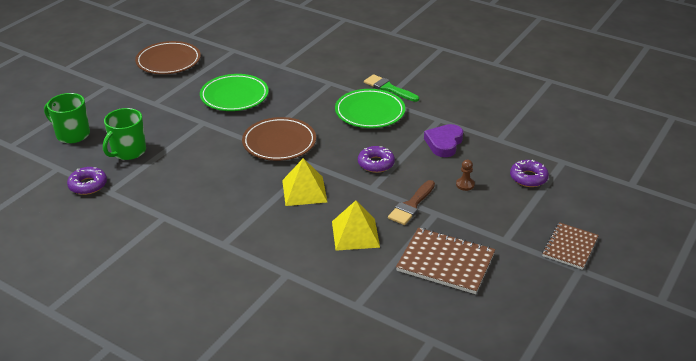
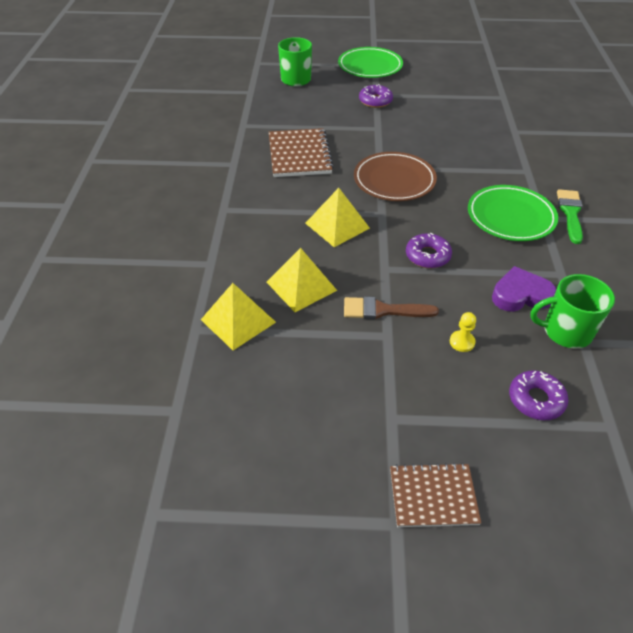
camera: 60 degrees right, 10 degrees up
(88, 185) = (242, 113): purple donut -> purple donut (375, 101)
(128, 151) = (300, 111): green mug -> green mug (566, 331)
(168, 61) = (442, 75): brown plate -> none
(234, 96) = (434, 127): green plate -> green plate (370, 66)
(365, 279) = (238, 320): none -> yellow pyramid
(445, 262) = (309, 376): brown notebook -> brown notebook (299, 155)
(465, 184) = (462, 342): brown pawn -> yellow pawn

